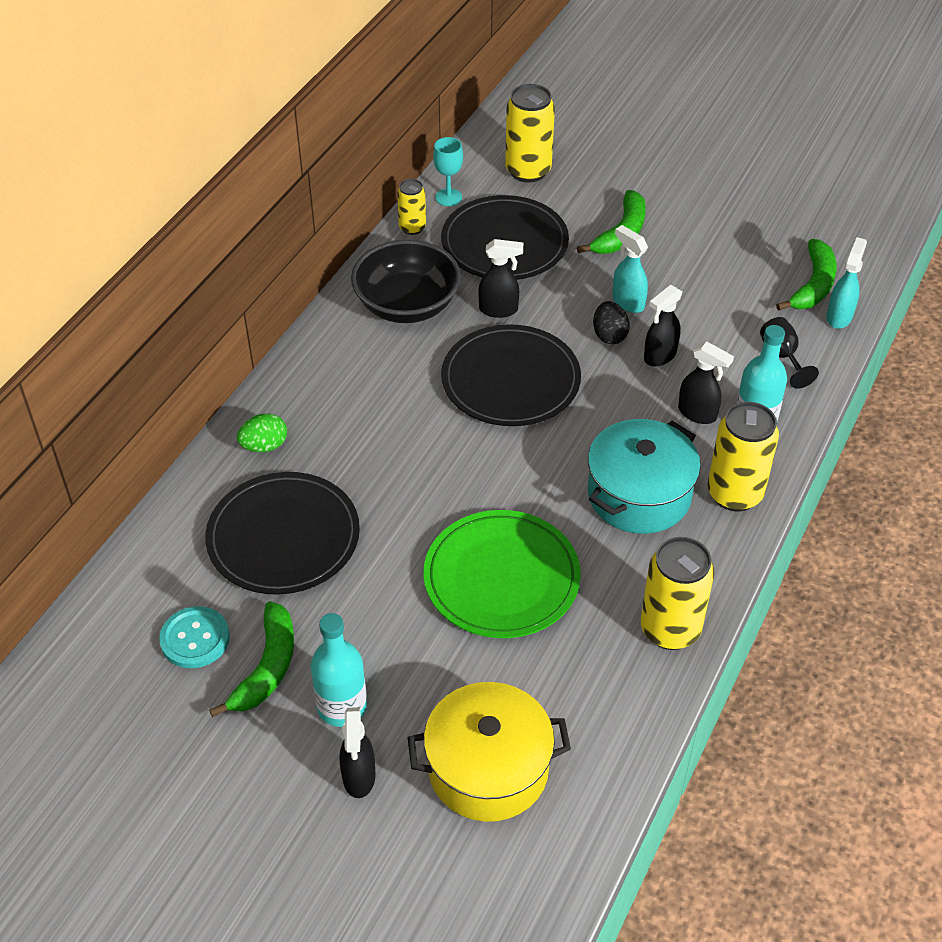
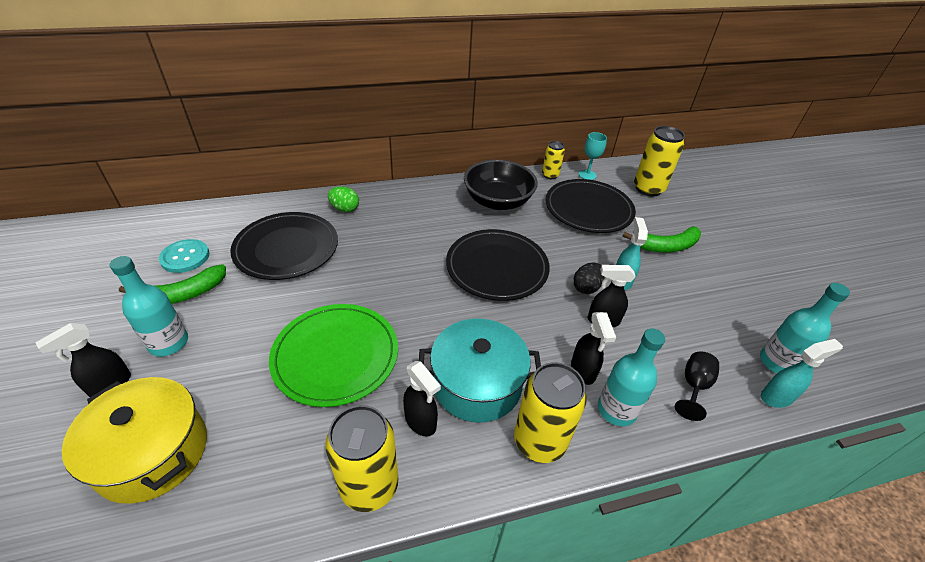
camera: 45 degrees right, 5 degrees down
(499, 310) = (540, 233): black spray bottle -> black spray bottle (421, 421)
(813, 285) = (777, 362): green banana -> turquoise bottle

